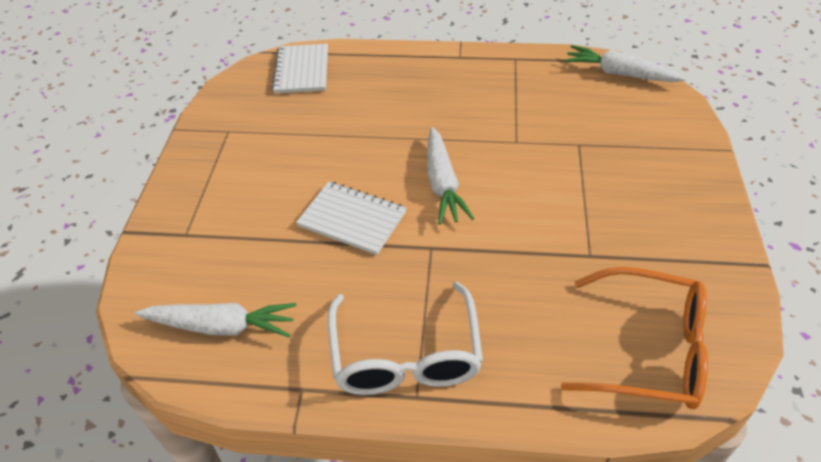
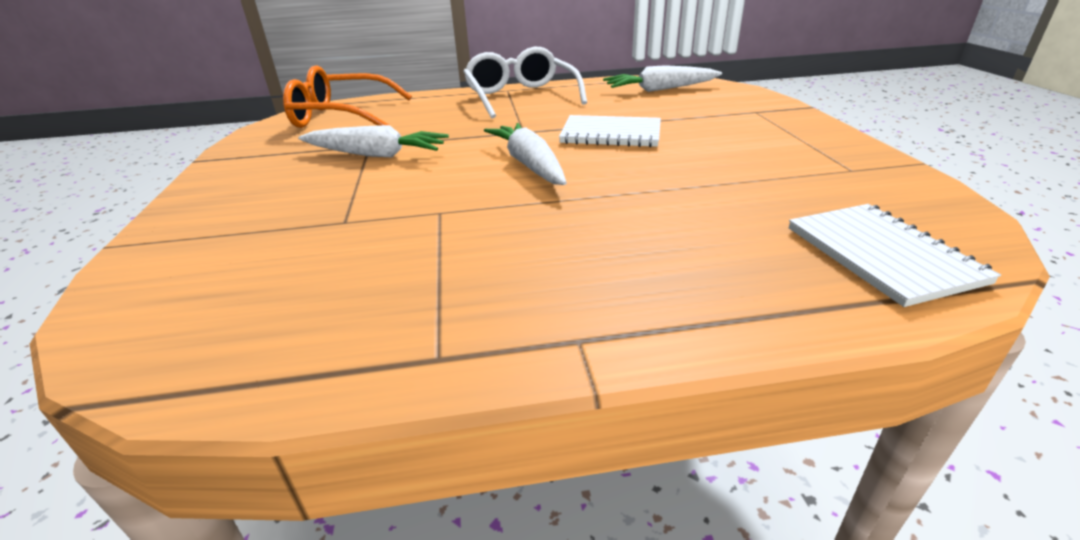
camera: 165 degrees right, 15 degrees down
(619, 74) = (188, 353): white carrot -> white carrot (376, 154)

